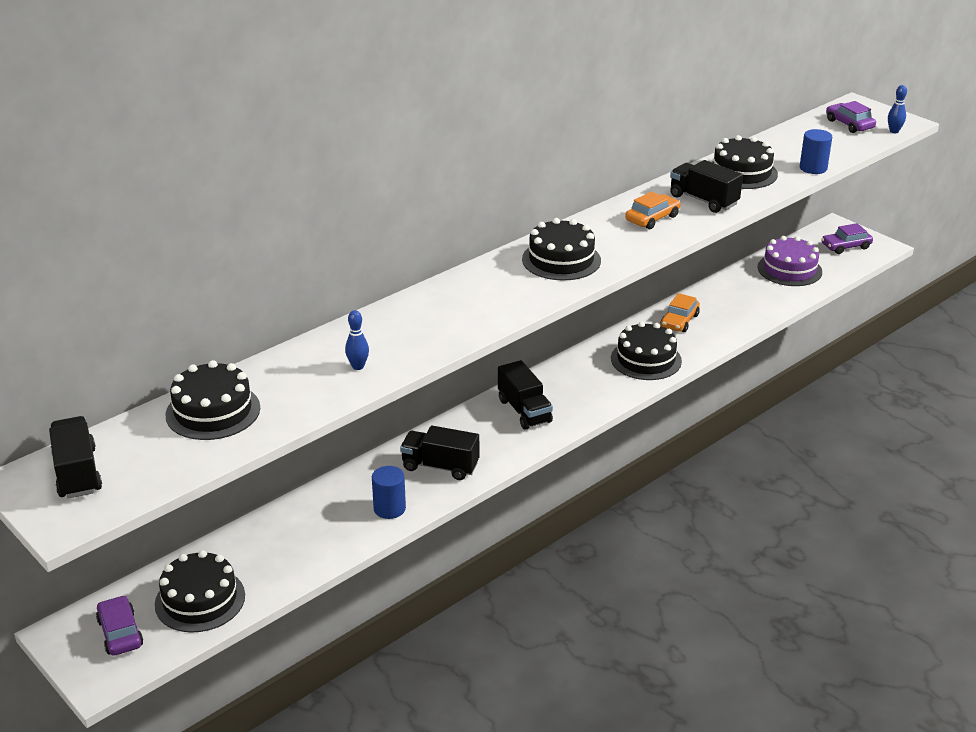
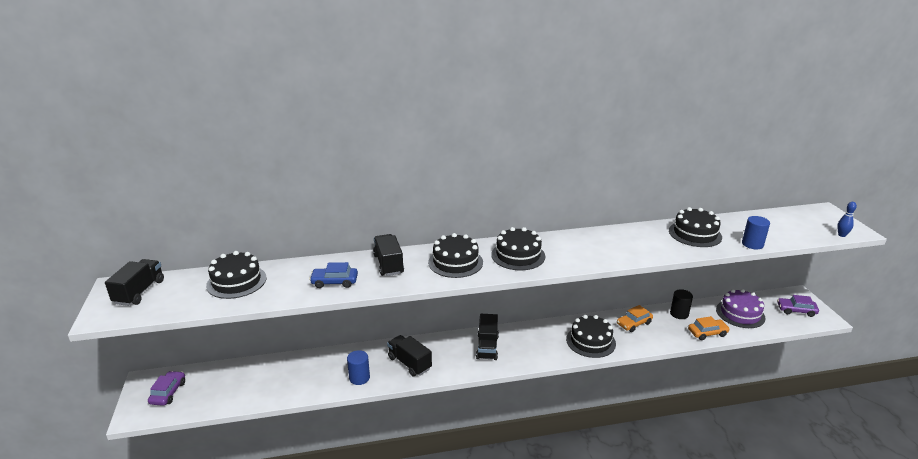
camera: 30 degrees right, 5 degrees down
(200, 600) = (219, 390): black cake -> black cake (455, 262)
(358, 366) = (334, 282): blue bowling pin -> blue car
(652, 218) = (603, 246): orange car -> orange car (707, 333)
(703, 200) = (650, 244): black truck -> black truck (388, 264)
(722, 292) = (679, 314): none -> black cylinder
(849, 124) = (808, 222): purple car -> none

